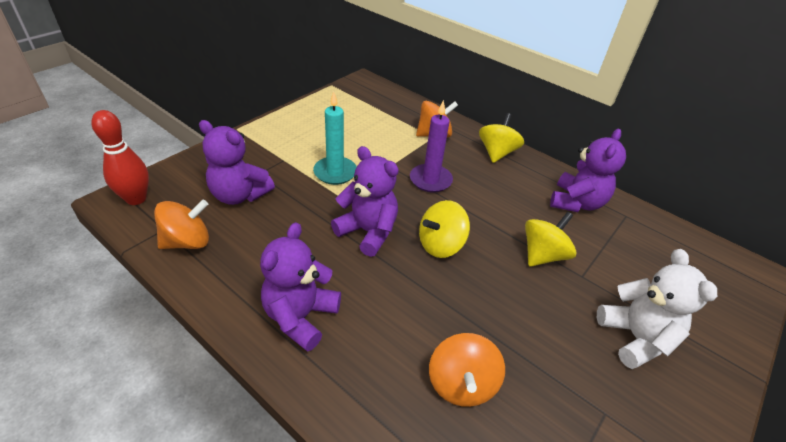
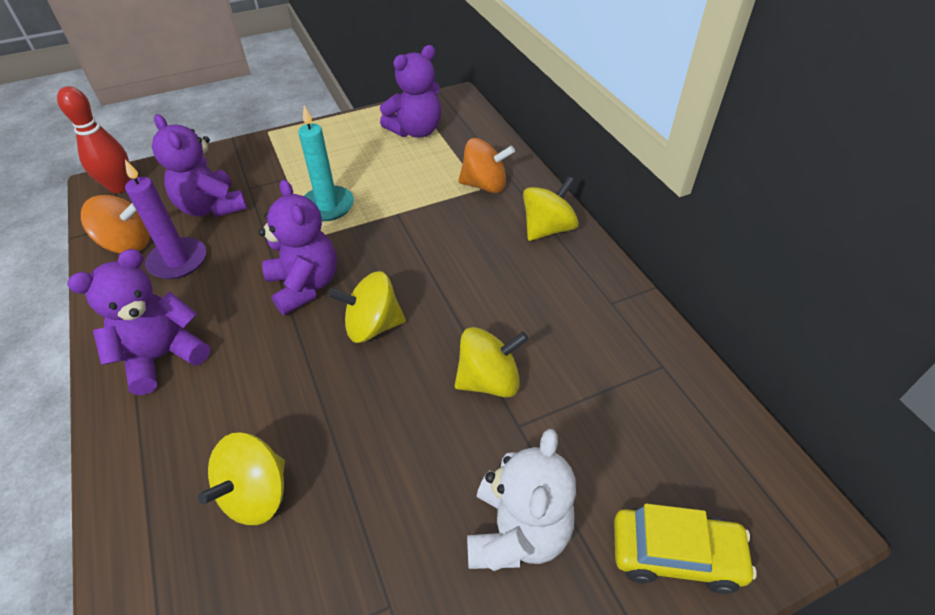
camera: 30 degrees right, 5 degrees up
(430, 180) = (429, 243): purple candle -> purple candle (178, 261)
(461, 384) = (256, 494): orange spinning top -> yellow spinning top
(576, 202) = (601, 326): purple teddy bear -> purple teddy bear (416, 131)
(718, 315) = (675, 555): none -> yellow car

